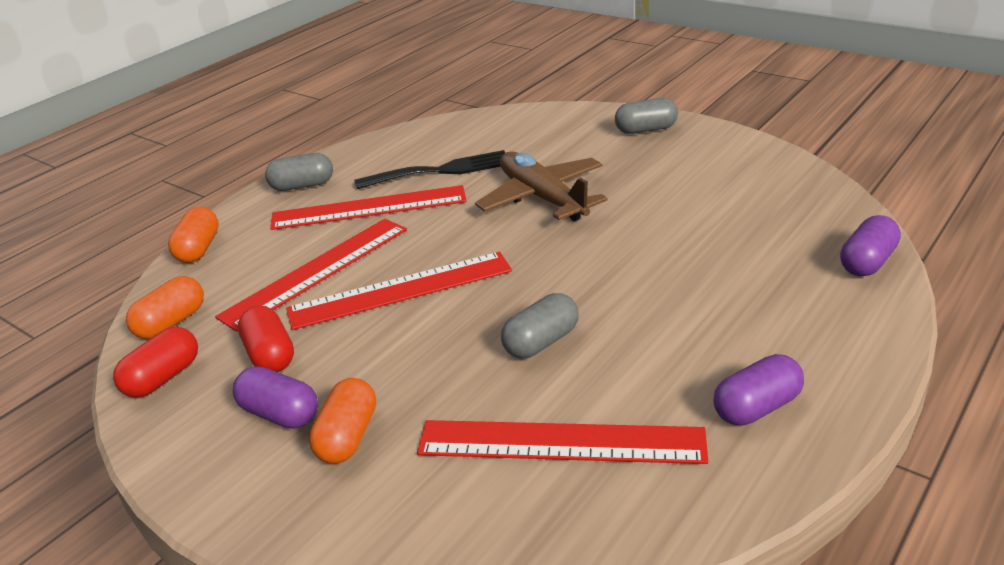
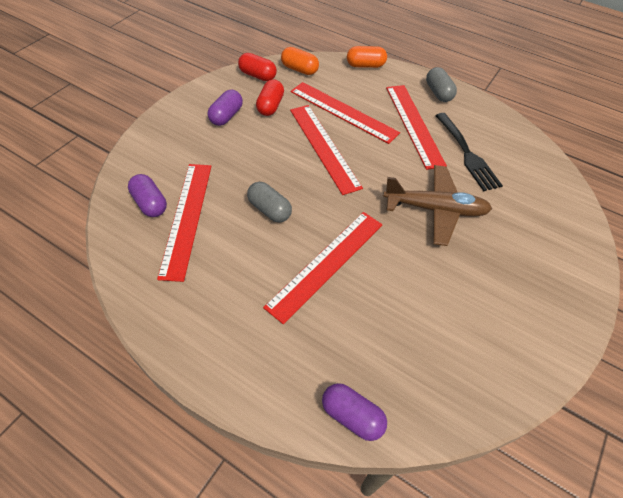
camera: 80 degrees right, 20 degrees up
(270, 355) = (270, 106): red capsule -> red capsule turned 45 degrees counterclockwise
(347, 437) = (206, 140): orange capsule -> none
(542, 198) = (435, 210): brown plane -> brown plane turned 45 degrees clockwise
(645, 284) = (326, 264): none -> red ruler
(646, 130) = (562, 280): grey capsule -> none
(757, 407) = (197, 310): purple capsule -> purple capsule (150, 203)

